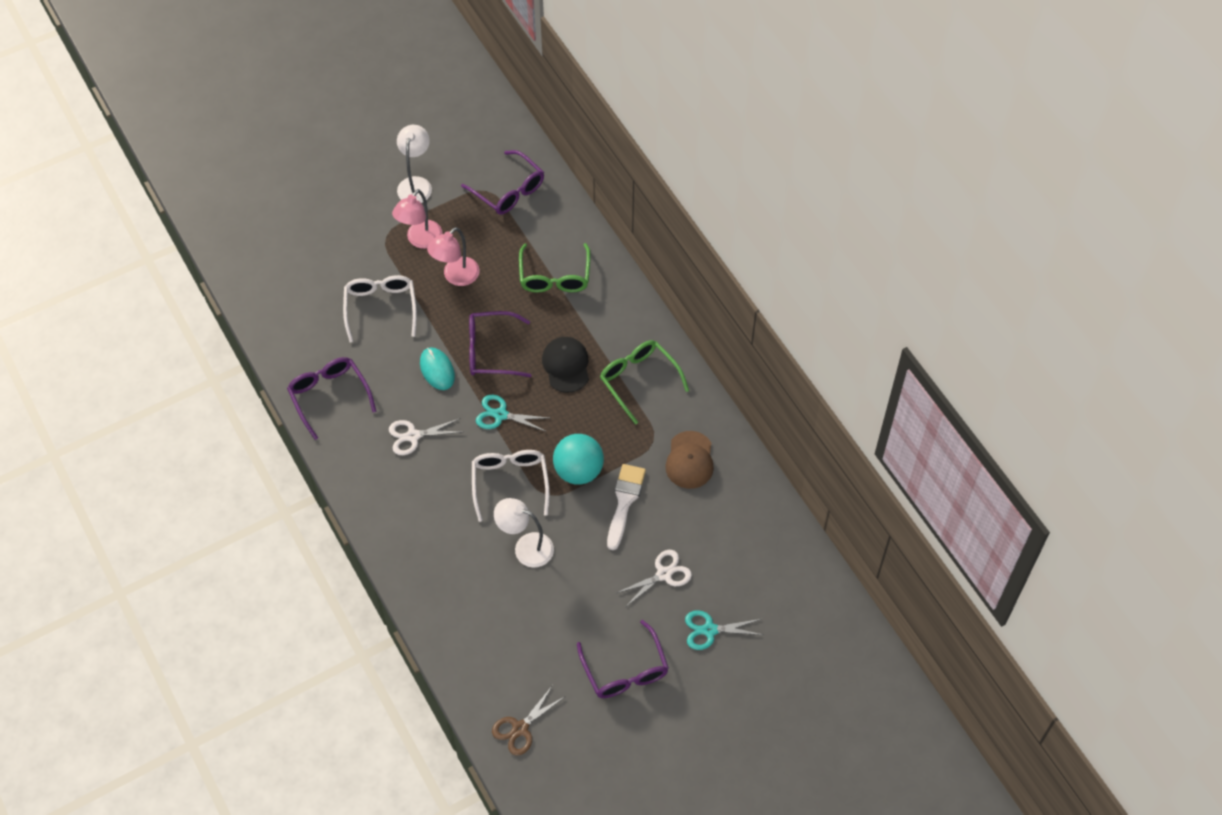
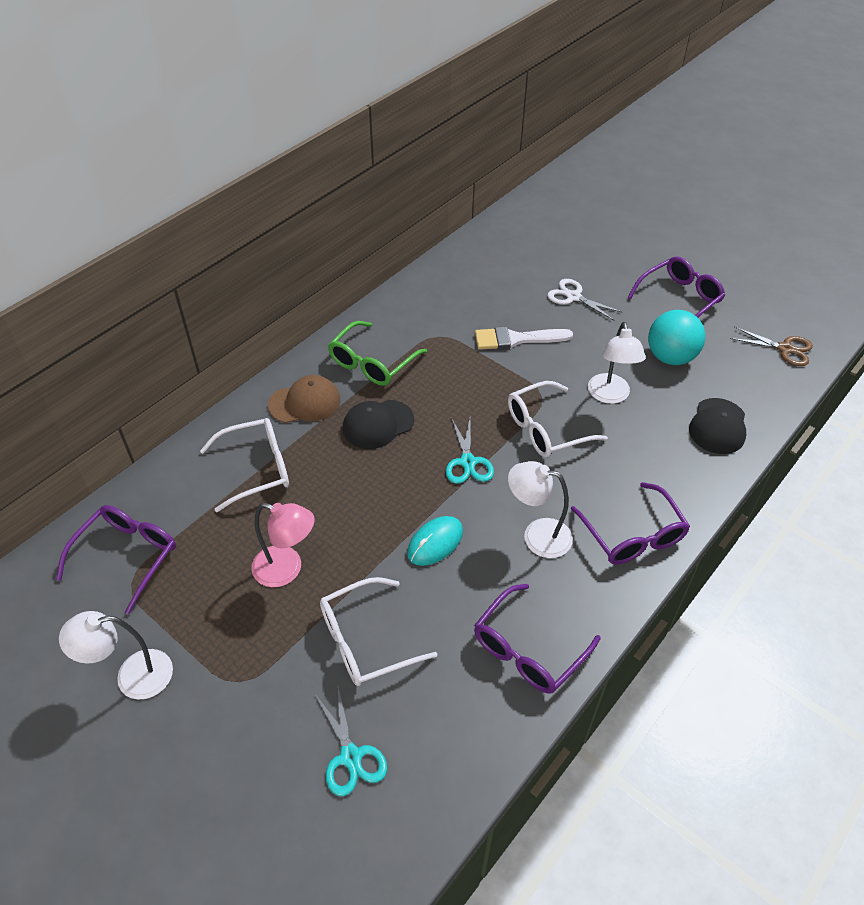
camera: 110 degrees left, 10 degrees down
(413, 436) = (537, 535): white scissors -> white lamp
(420, 240) = (236, 633): pink lamp -> none
(456, 616) = (718, 426): none -> black cap
(491, 351) = (386, 497): purple glasses -> purple glasses (632, 535)
(554, 276) = (257, 469): green glasses -> white glasses
(578, 471) = (501, 380): turquoise ball -> turquoise ball (670, 357)
(689, 460) = (447, 307): brown cap -> brown cap (305, 402)
(709, 630) = (606, 260): turquoise scissors -> turquoise scissors (351, 756)

